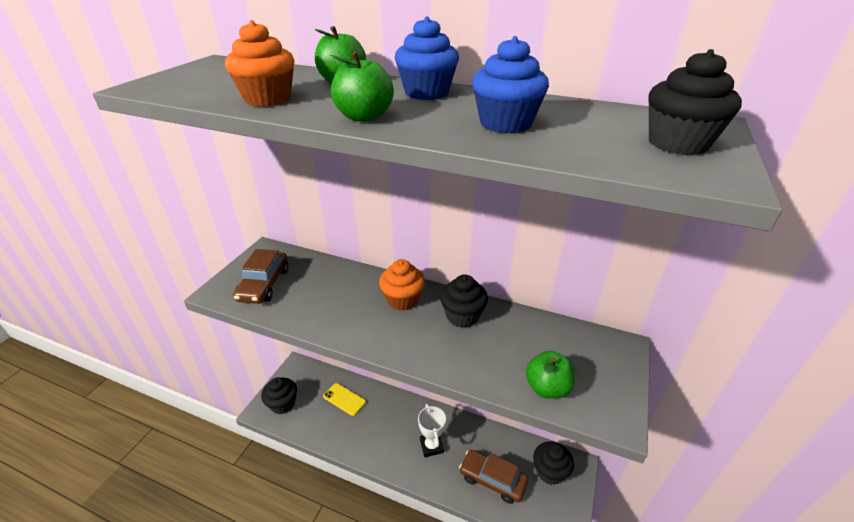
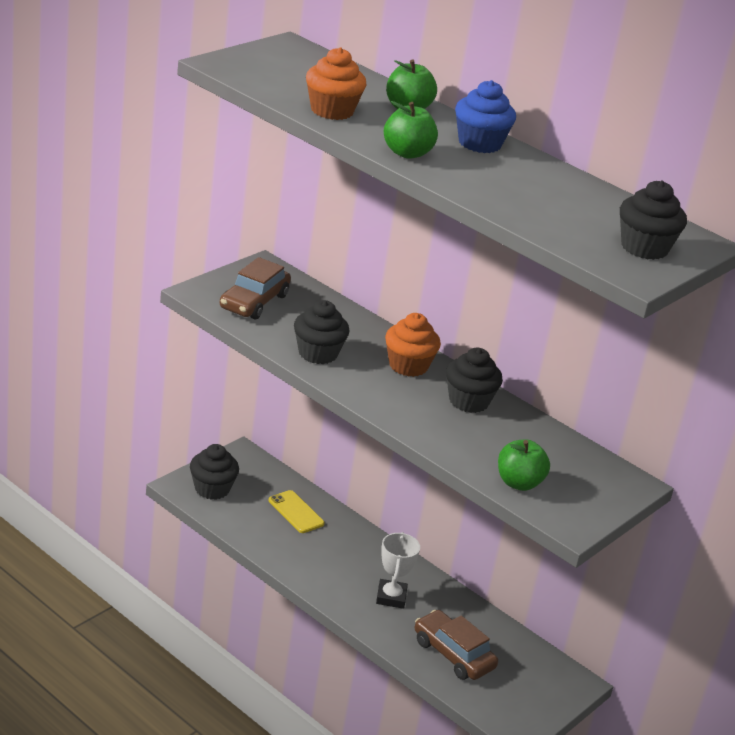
camera: 15 degrees right, 5 degrees down
(505, 123) = (522, 193): blue cupcake -> none
(549, 471) = (534, 674): black cupcake -> black cupcake (318, 353)

